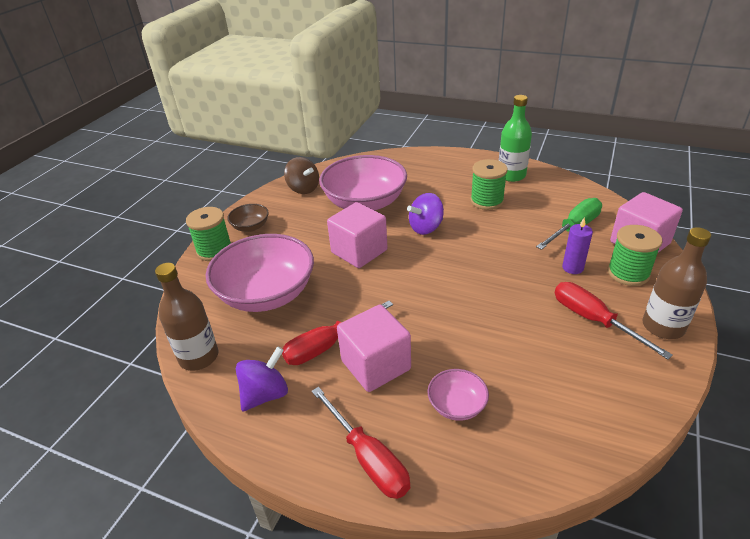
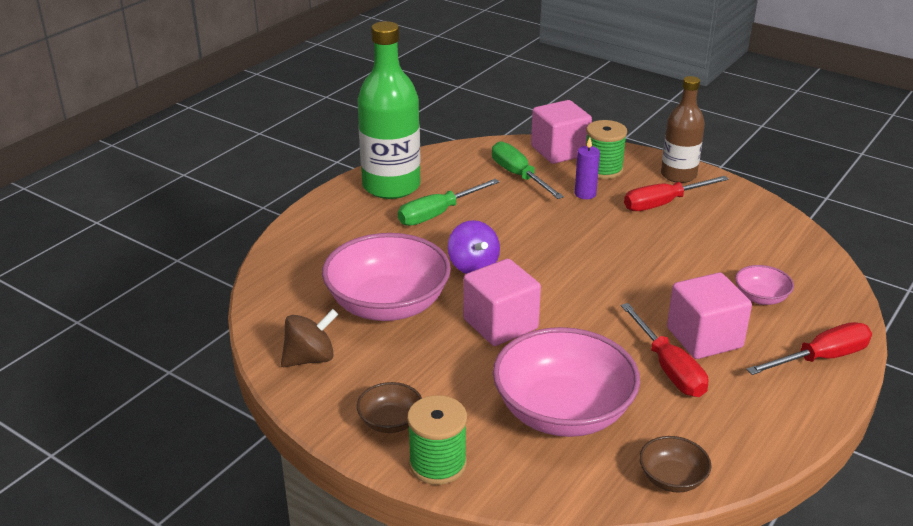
camera: 80 degrees left, 5 degrees down
(199, 357) = (672, 478): brown bottle -> brown bowl
(265, 394) = (739, 421): purple spinning top -> none
(487, 201) = (438, 214): green spool -> green screwdriver
(511, 175) = (391, 186): green bottle -> green bottle, size x1.59

